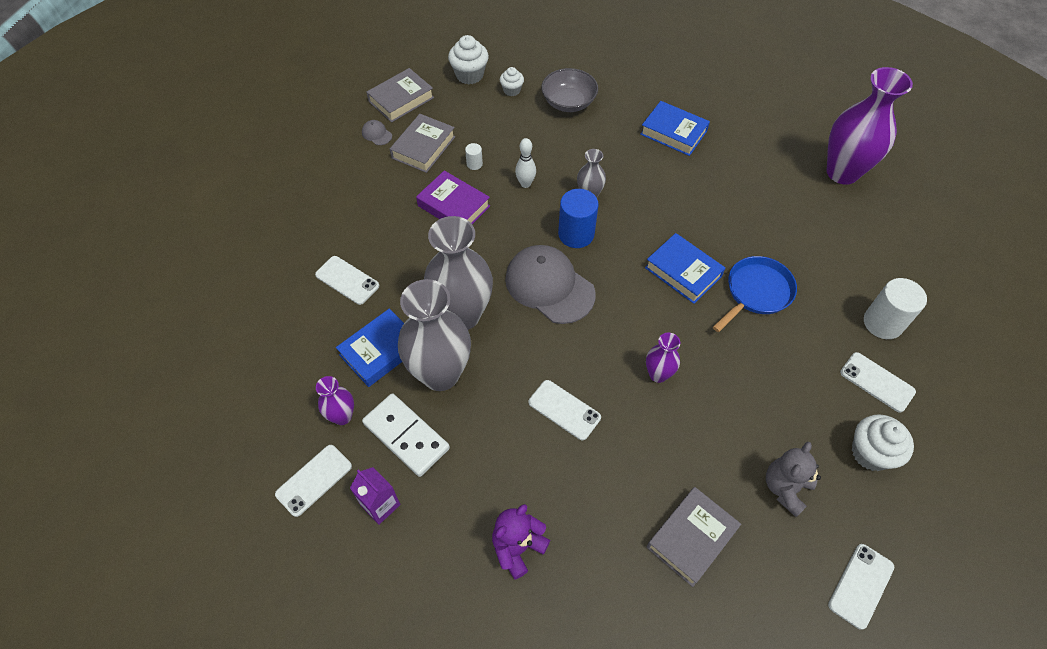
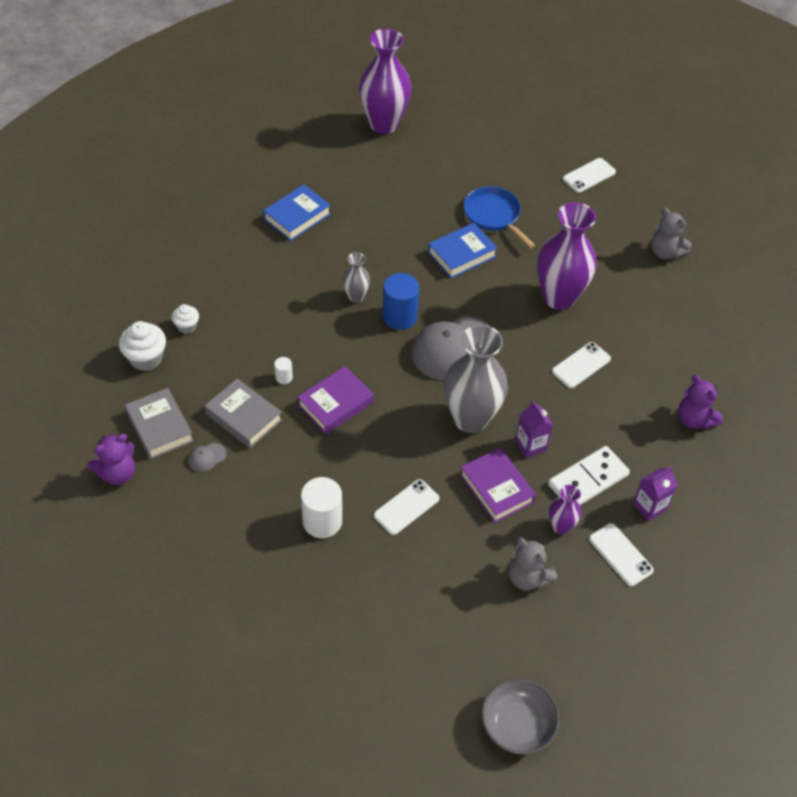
camera: 80 degrees left, 5 degrees down
(278, 394) = (528, 577): none -> grey teddy bear
(351, 87) = (117, 473): none -> purple teddy bear
(380, 351) = (496, 488): blue book -> purple book
(440, 374) = (530, 445): grey vase -> purple carton
(525, 184) = (325, 341): white bowling pin -> none
(568, 102) = (224, 284): grey bowl -> grey bowl (517, 725)
(658, 374) = (559, 297): purple vase -> purple vase, size x2.07
(691, 538) = (697, 314): grey book -> none
(861, 586) = (738, 237): white phone -> none
(870, 453) = (644, 199): white cupcake -> none
(883, 323) = (539, 154): white cylinder -> white cylinder (322, 521)

